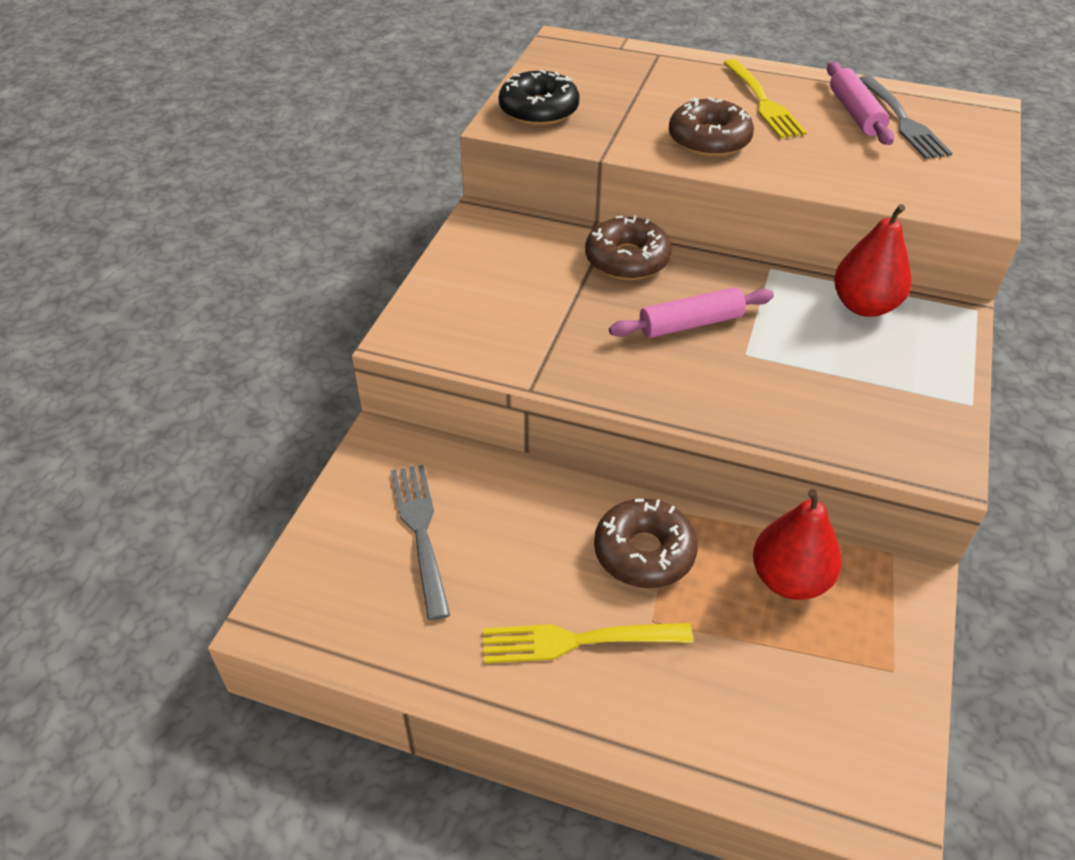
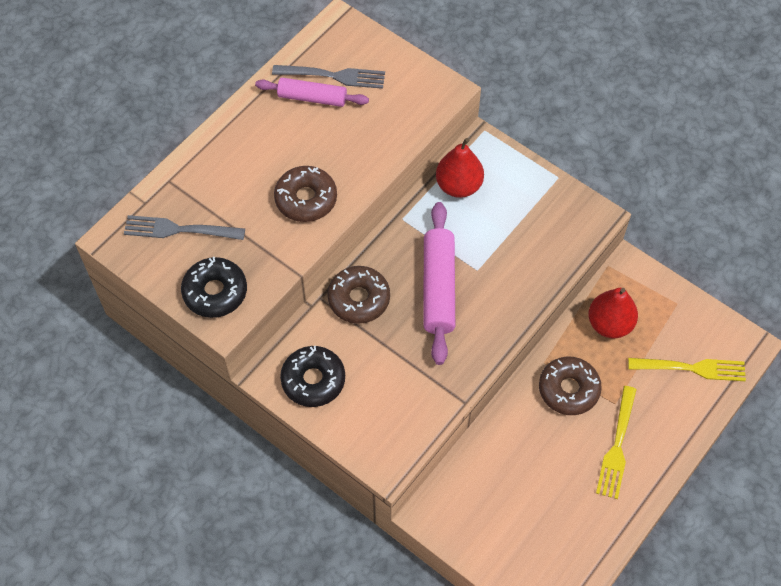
camera: 70 degrees left, 15 degrees up
(421, 533) = (515, 508): grey fork -> grey fork (180, 229)
(493, 250) = (313, 380): none -> black donut
(691, 324) = (439, 288): pink rolling pin -> pink rolling pin, size x1.51
(762, 101) = (271, 145): yellow fork -> yellow fork (691, 368)

